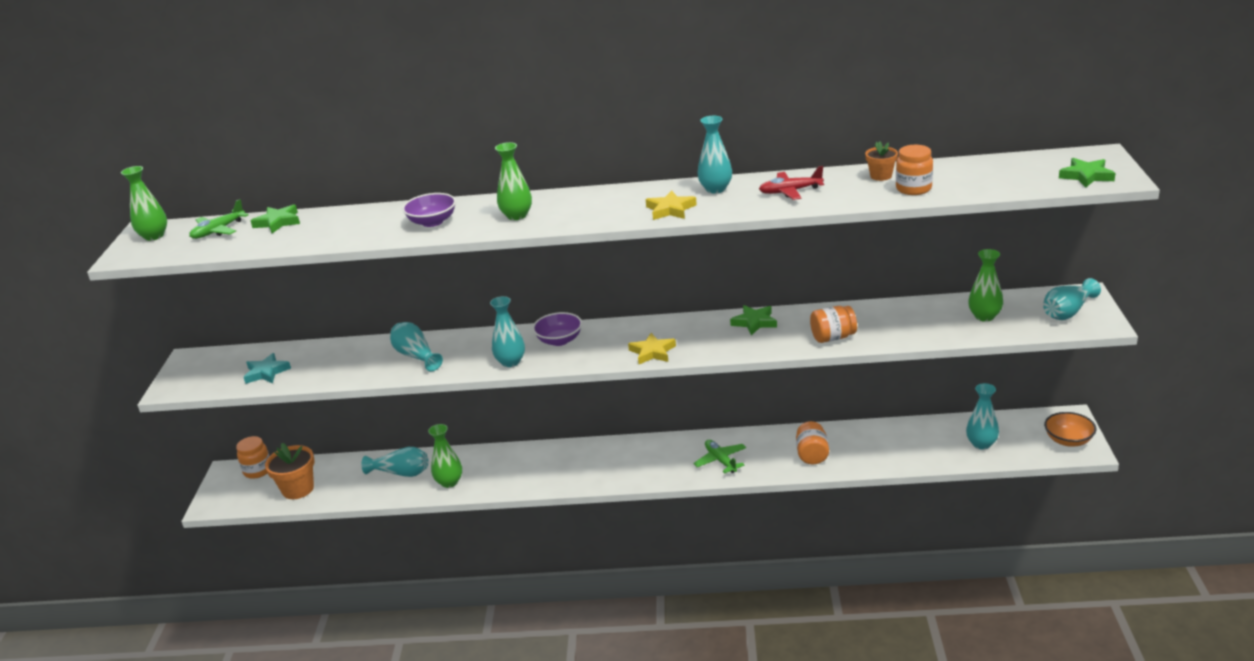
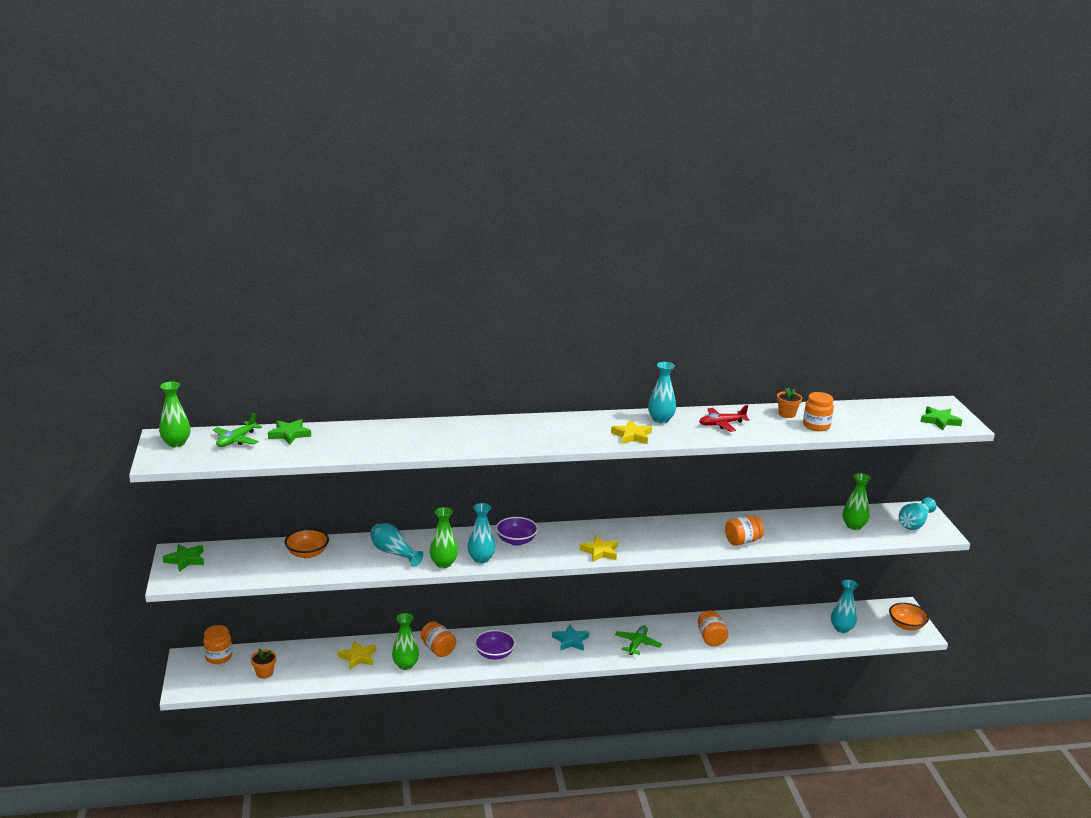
camera: 15 degrees left, 5 degrees down
(266, 372) = (259, 566): turquoise star -> turquoise star (570, 641)
(298, 489) = (264, 673): orange flower pot -> orange flower pot, size x0.58
(323, 358) = (307, 553): none -> orange bowl
(401, 473) = (358, 657): turquoise vase -> yellow star
(432, 222) = (432, 439): purple bowl -> purple bowl (494, 654)
(490, 465) = (438, 649): none -> orange jar
(517, 216) = (504, 436): green vase -> green vase (443, 563)
(720, 460) = (637, 644): green plane -> green plane turned 60 degrees clockwise
(754, 322) = (675, 528): green star -> green star (185, 560)

